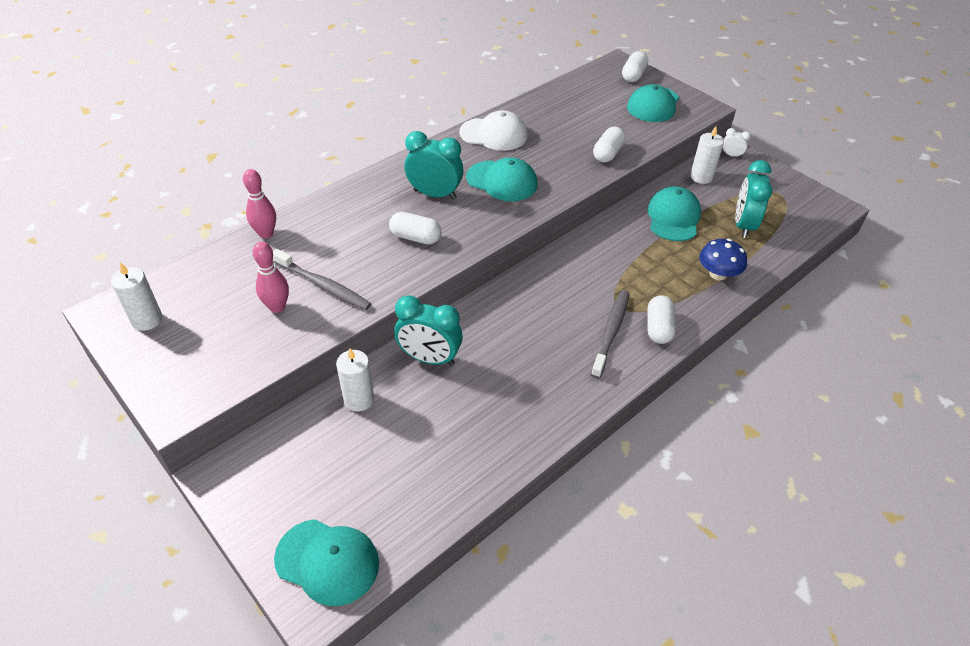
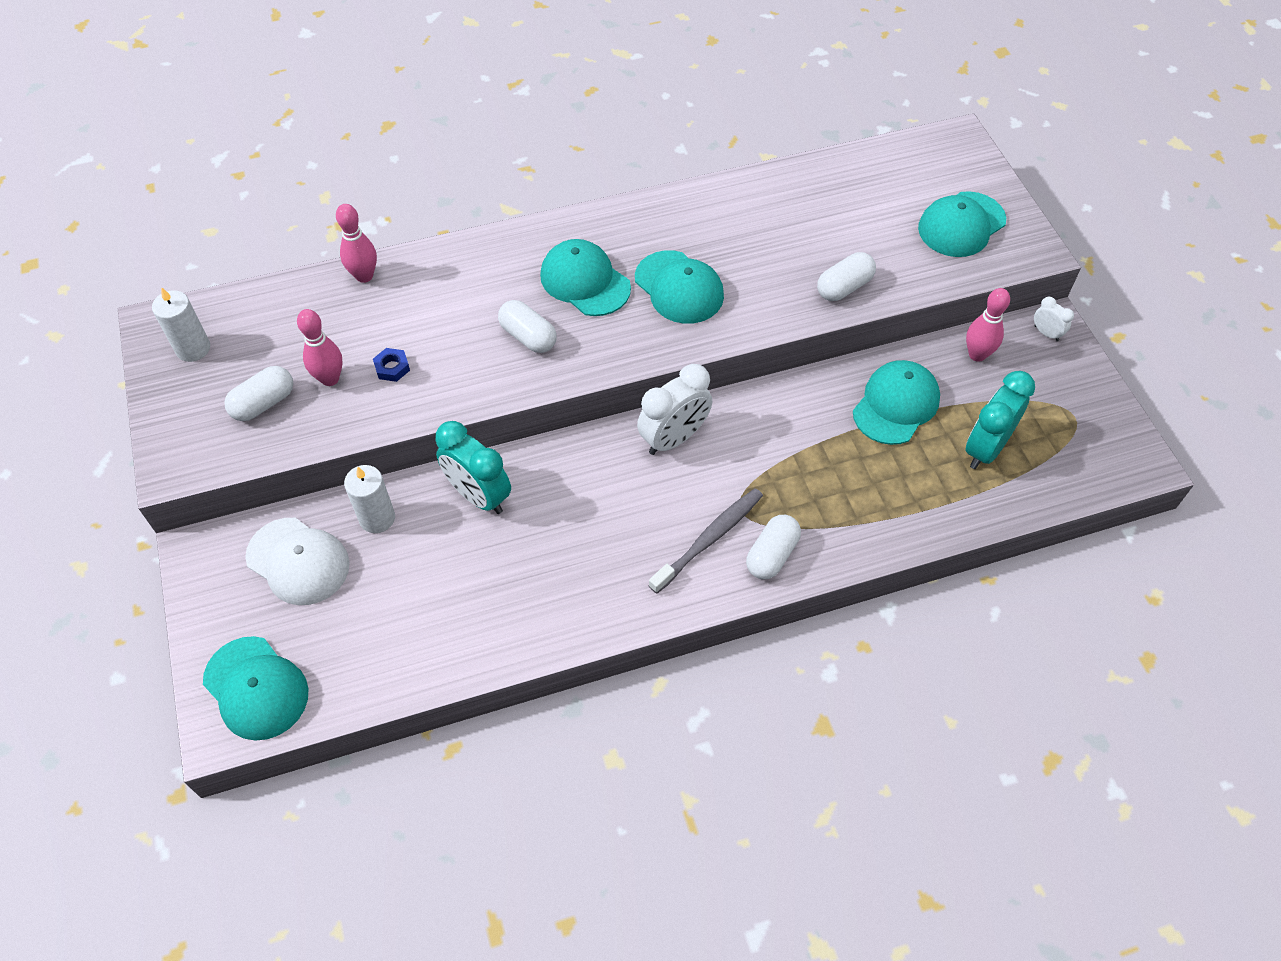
camera: 25 degrees right, 10 degrees up
(323, 285) = (392, 367): grey toothbrush -> blue nut
(435, 194) = (585, 281): turquoise clock -> turquoise cap
(493, 134) = (711, 211): white cap -> white cap (298, 561)
(546, 279) = (674, 438): none -> white clock
(633, 75) = (965, 167): white capsule -> white capsule (264, 403)
(701, 177) = (977, 355): white candle -> pink bowling pin
(718, 274) = (900, 508): blue mushroom -> none

